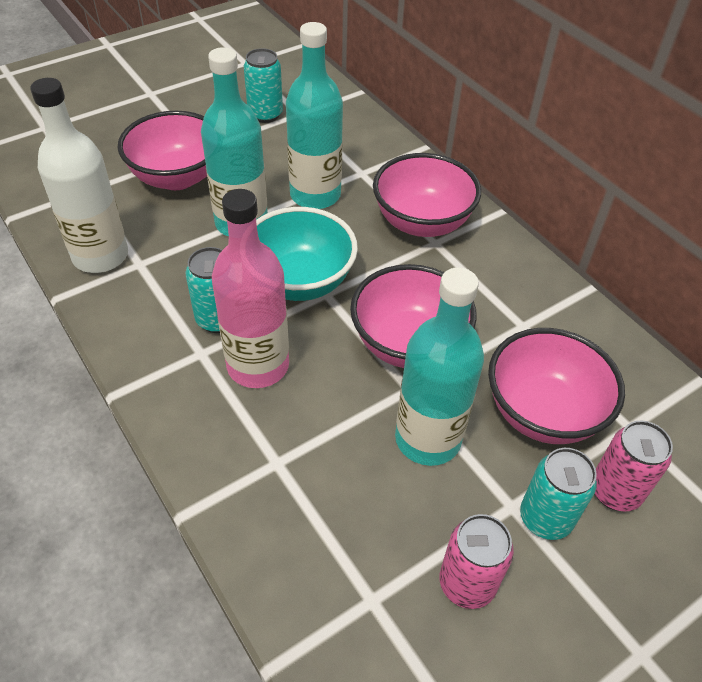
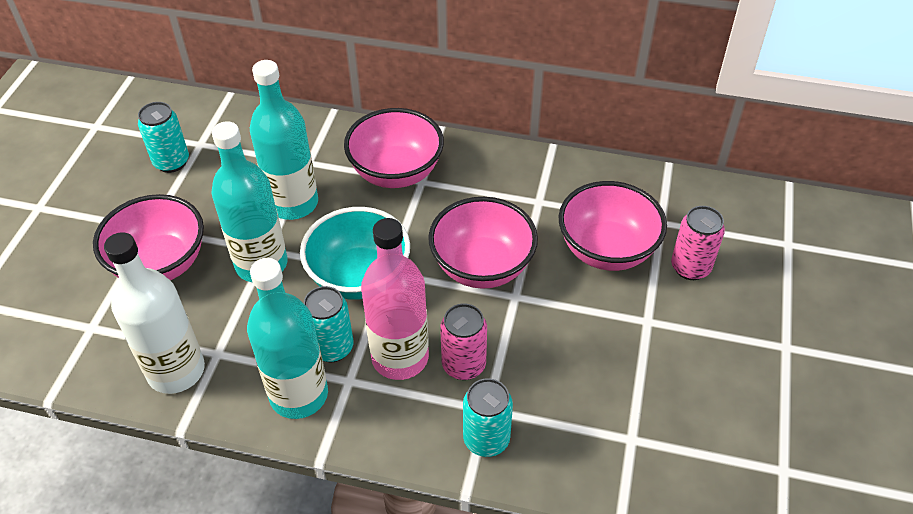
camera: 40 degrees left, 0 degrees up
(427, 439) = (560, 319): turquoise bottle -> turquoise bottle (299, 395)
(467, 583) = (670, 385): pink can -> pink can (463, 365)
(545, 518) = (671, 313): turquoise can -> turquoise can (486, 439)

